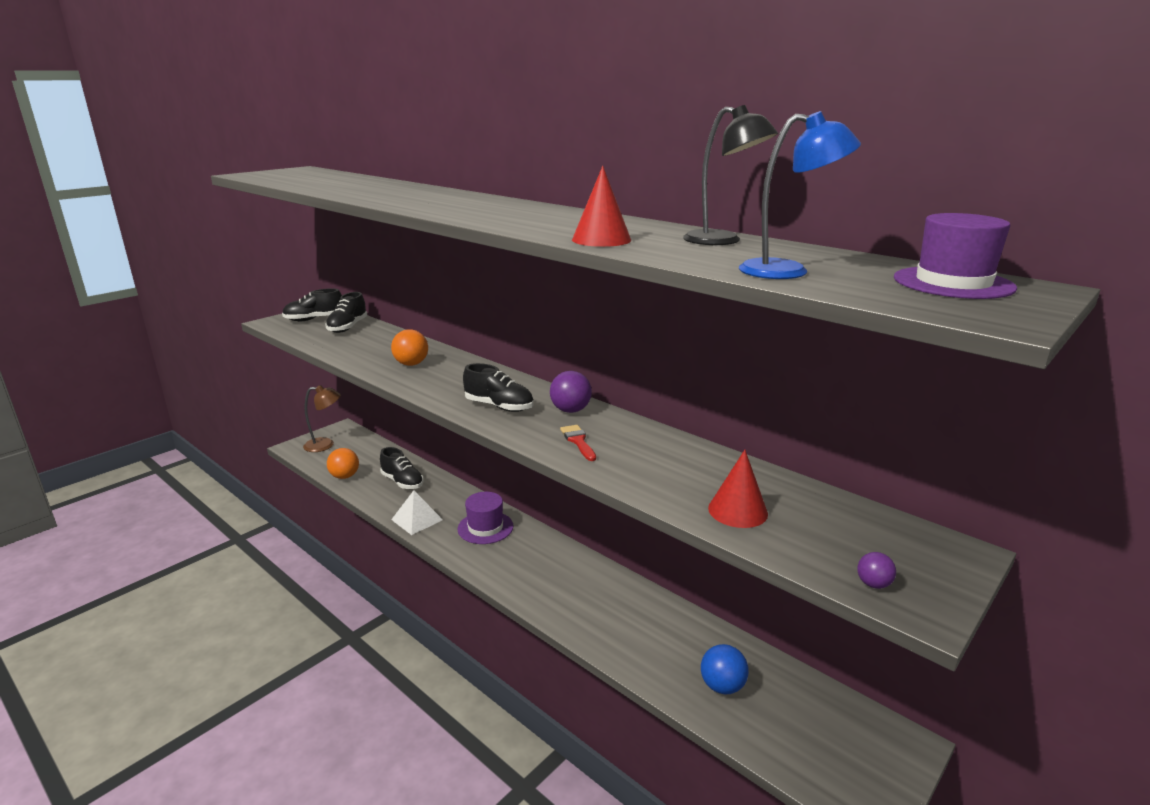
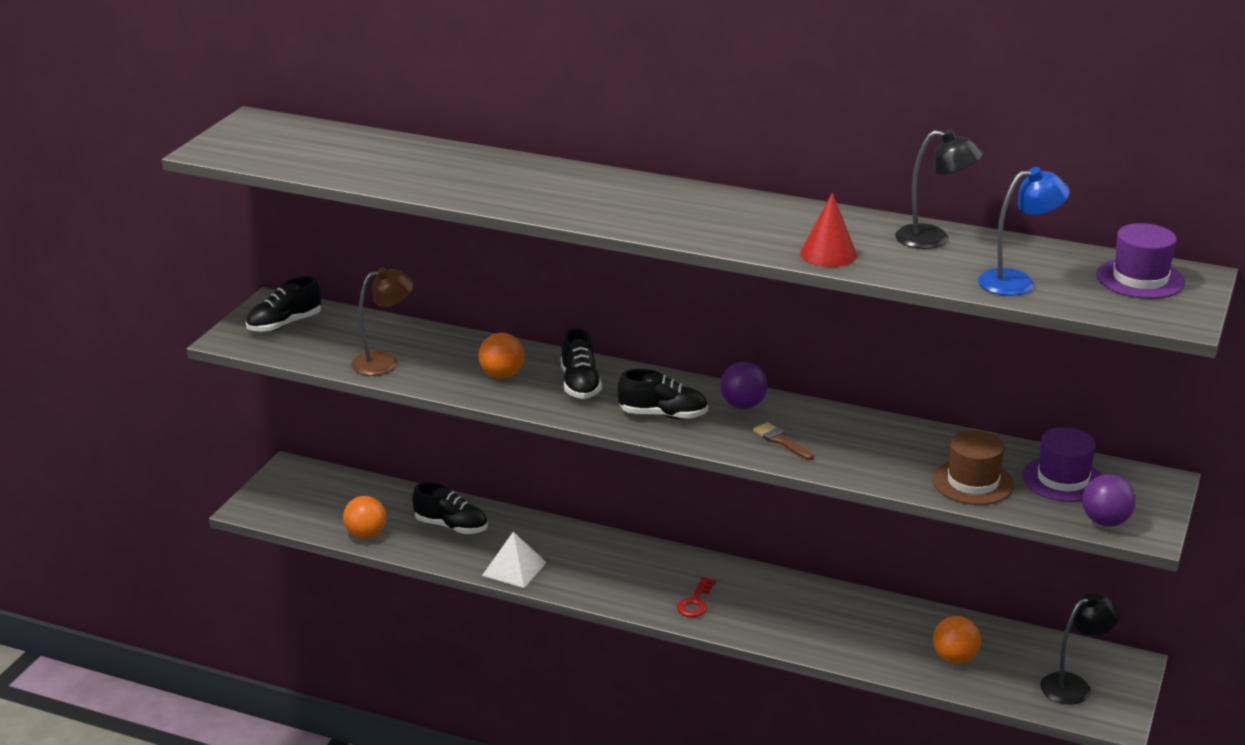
camera: 20 degrees left, 5 degrees up
(325, 445) = (291, 497): brown lamp -> brown lamp (384, 361)
(347, 327) = (349, 330): black shoe -> black shoe (580, 384)
(485, 527) = (606, 560): purple hat -> purple hat (1063, 479)
(527, 575) = (695, 602): none -> red key
(578, 441) = (781, 441): red brush -> brown brush
(722, 686) = (954, 658): blue ball -> orange ball
(737, 511) = (973, 482): red cone -> brown hat
(836, 752) = (1074, 685): none -> black lamp
(873, 584) = (1105, 521): purple ball -> purple ball, size x1.77

